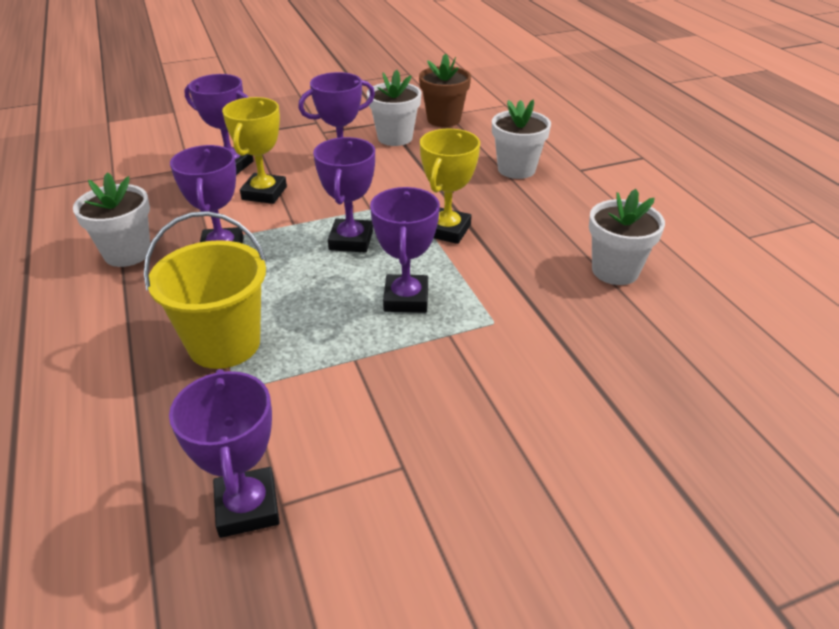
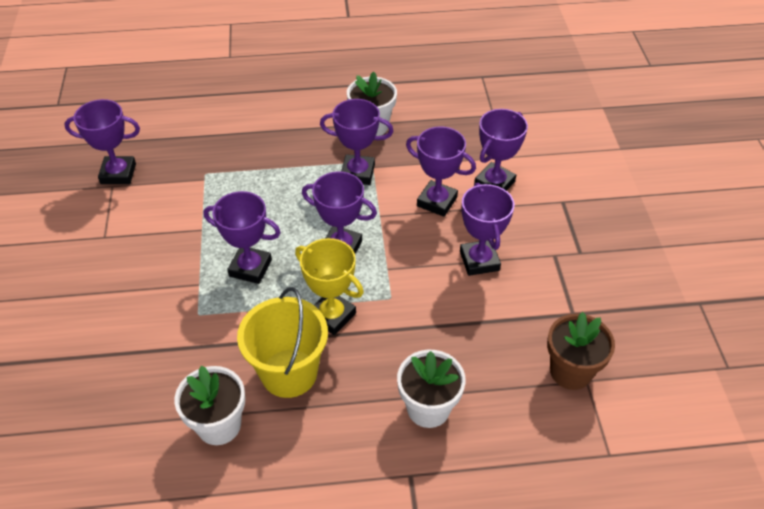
camera: 105 degrees right, 10 degrees up
(224, 344) = (249, 170): yellow bucket -> yellow bucket (289, 373)
(264, 193) = (437, 201): yellow trophy -> purple trophy
(395, 138) = (529, 314): white flower pot -> none

